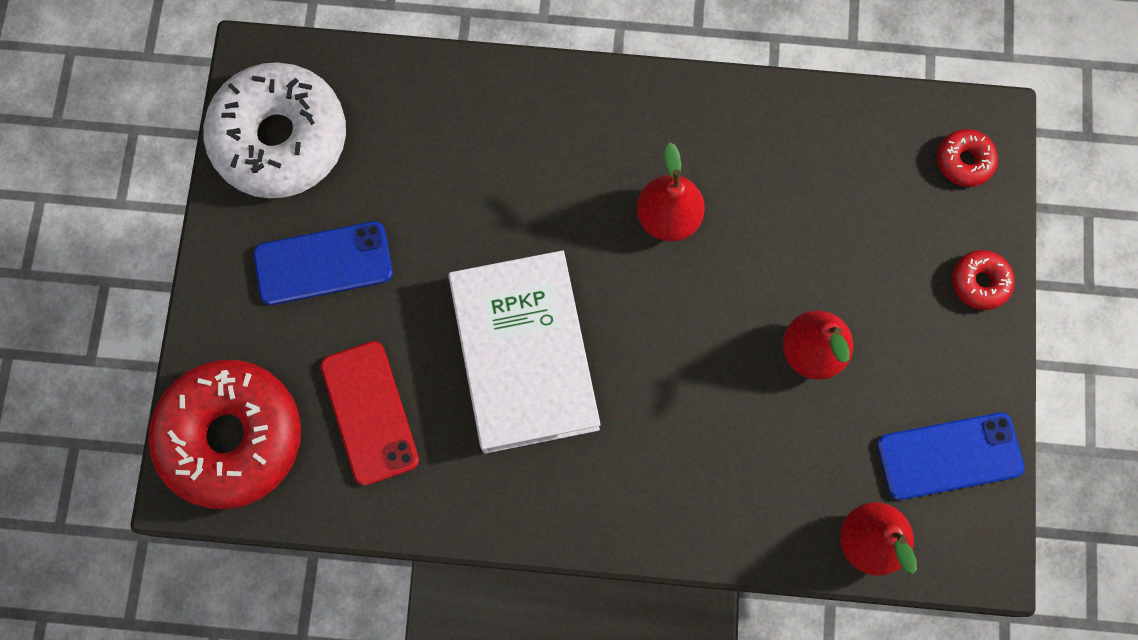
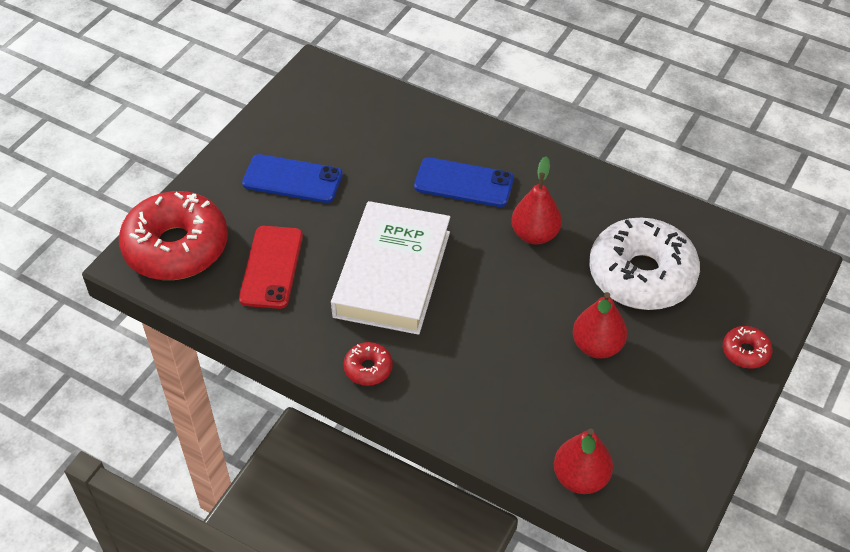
camera: 25 degrees right, 25 degrees down
(280, 139) = (306, 109): white donut -> white donut (641, 275)
(949, 456) = (670, 449): blue phone -> blue phone (464, 183)
(964, 161) = (767, 277): red donut -> red donut (368, 368)

